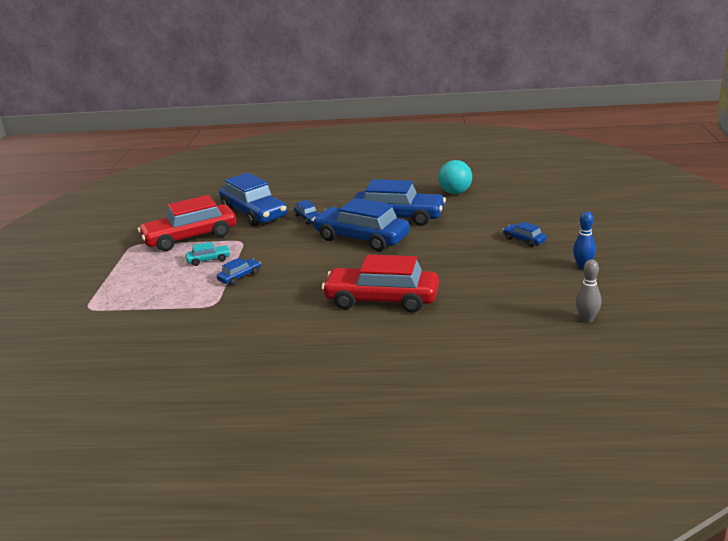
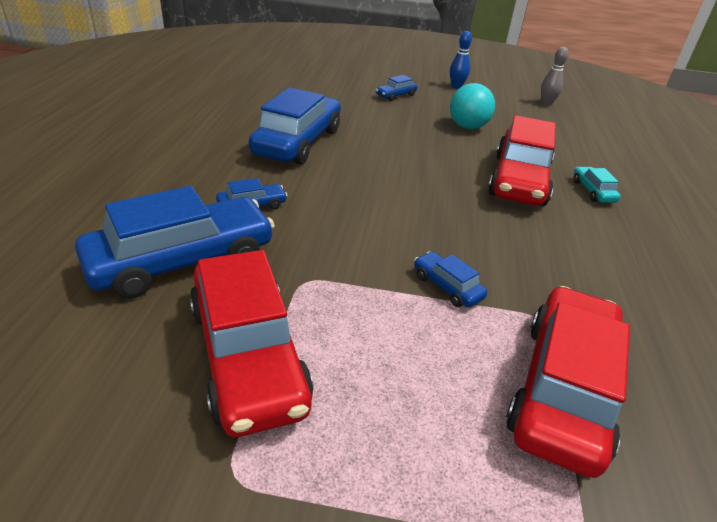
camera: 90 degrees left, 10 degrees up
(162, 308) = (563, 389): none -> red car
(209, 260) = (371, 324): turquoise car -> turquoise car (593, 191)
(361, 238) = (350, 172): blue car -> none
(455, 192) = (249, 102): turquoise ball -> turquoise ball (467, 127)

